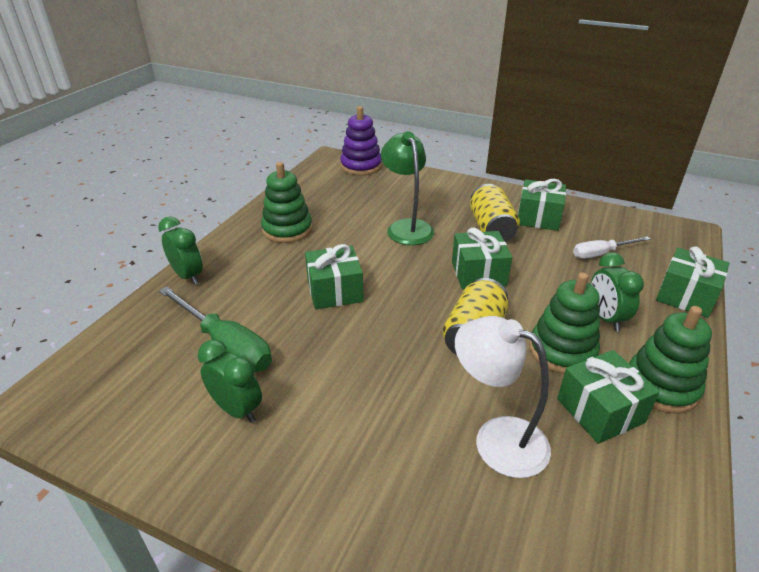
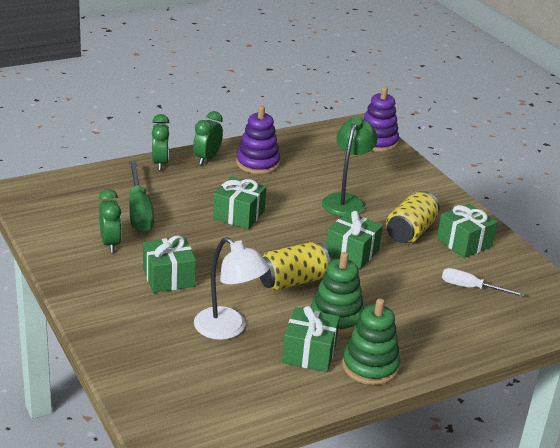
camera: 35 degrees right, 5 degrees down
(287, 229) = (257, 163): green stacking toy -> purple stacking toy
(497, 439) = (228, 329): white lamp -> white lamp turned 150 degrees clockwise
(605, 318) = (399, 320): green clock -> green clock (207, 159)
(685, 296) = (487, 342): green gift -> green gift (168, 277)

